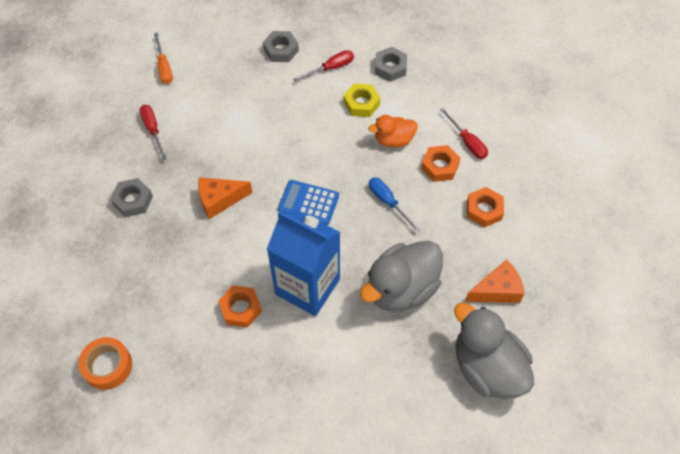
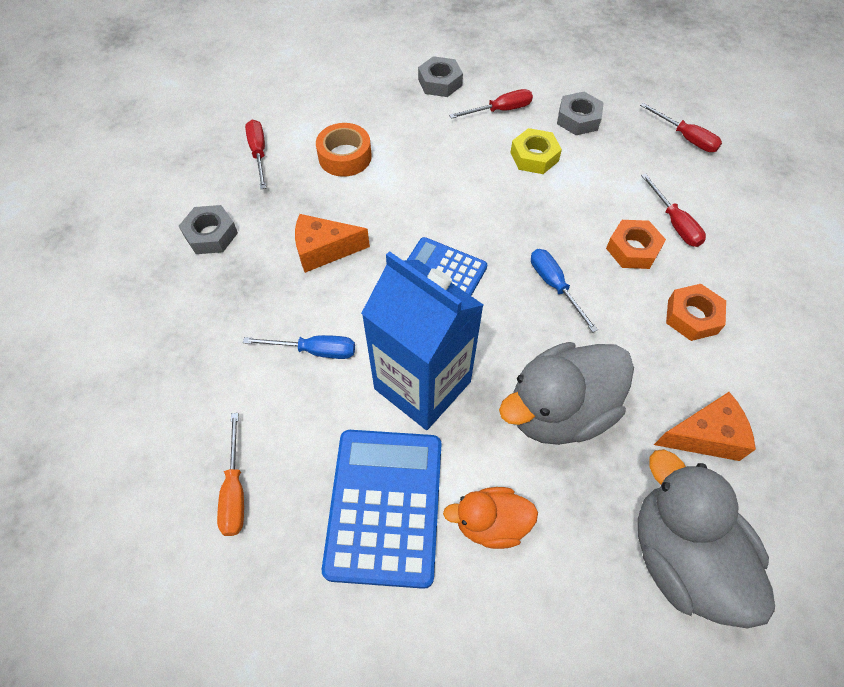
camera: 10 degrees right, 0 degrees up
(108, 366) = (115, 453): orange tape -> orange tape (345, 157)
(164, 67) = (290, 84): orange screwdriver -> orange screwdriver (235, 490)
(228, 274) = (314, 350): none -> blue screwdriver
(240, 309) = (321, 401): orange nut -> none
(296, 369) = (384, 506): none -> blue calculator
(393, 140) = (572, 207): orange duck -> orange duck (490, 523)
(470, 72) = (685, 138): none -> red screwdriver

